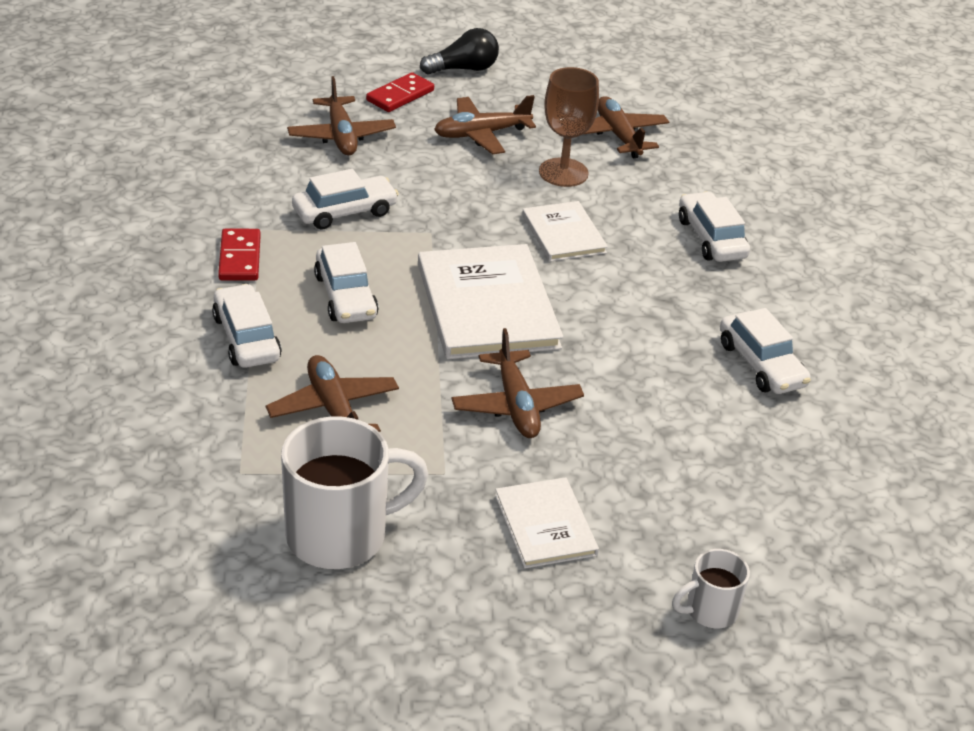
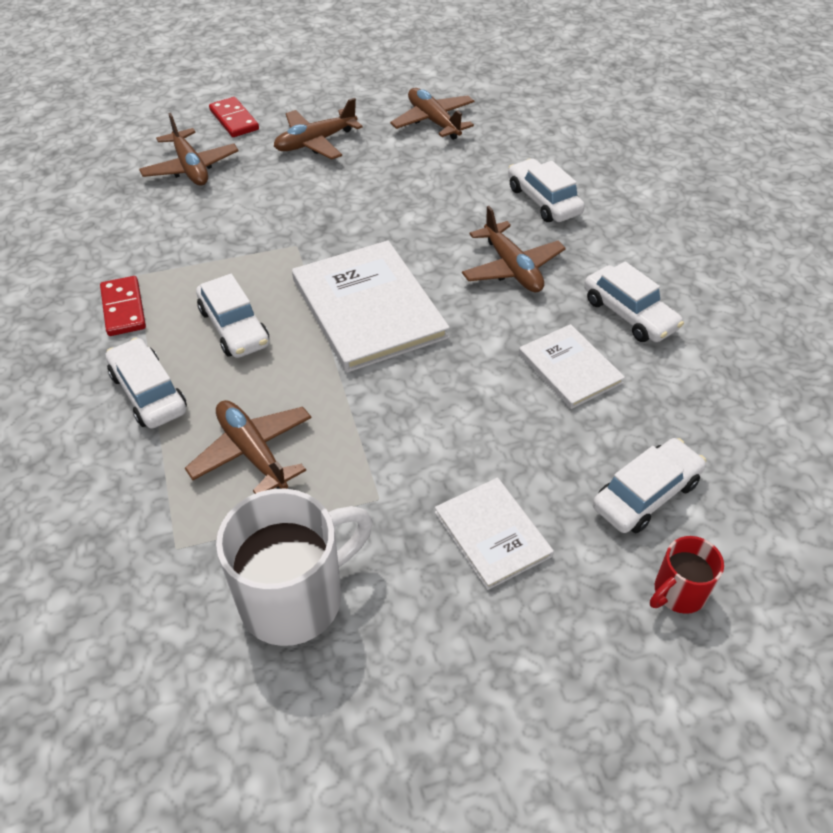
camera: 10 degrees left, 10 degrees up
(344, 212) = (212, 241): white car -> white car (646, 494)
(400, 95) = (234, 120): red domino -> red domino turned 60 degrees counterclockwise
(463, 69) = (283, 85): black light bulb -> none
(516, 405) = (425, 407): brown plane -> brown plane (512, 268)
(563, 172) = (397, 164): brown goblet -> none
(563, 234) = (415, 222): white book -> white book (569, 368)
(709, 611) = (678, 593): white mug -> red mug

